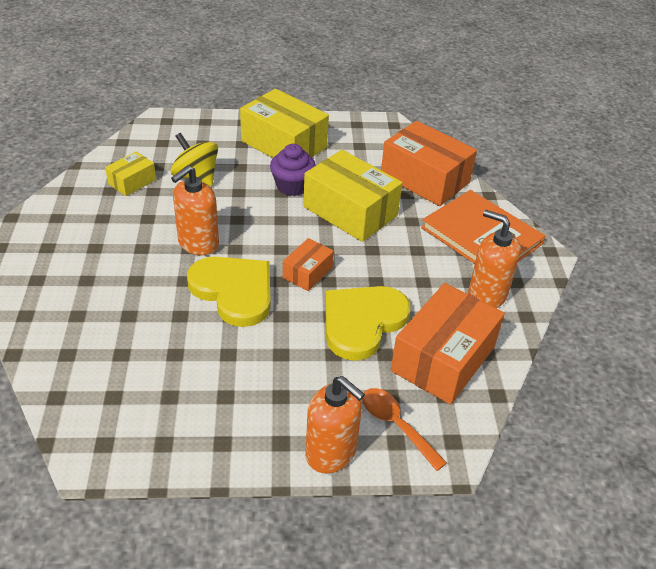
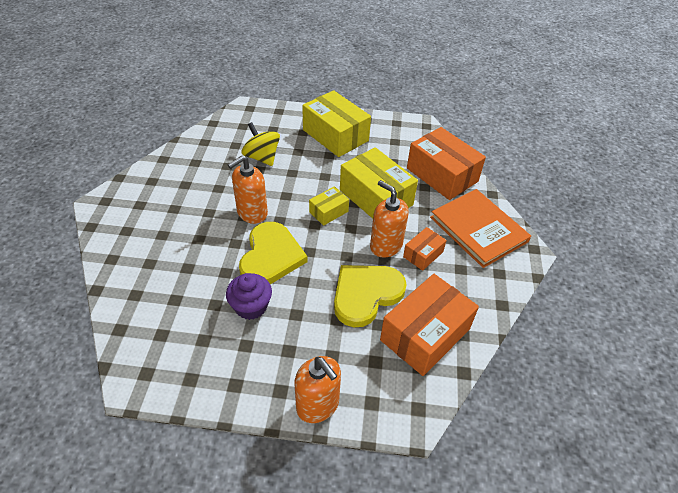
camera: 10 degrees right, 5 degrees up
(132, 182) = (213, 157): yellow box -> yellow box (328, 212)
(234, 291) = (271, 256): yellow heart -> yellow heart turned 45 degrees clockwise
(292, 186) = (334, 171): purple cupcake -> purple cupcake (251, 306)
(307, 272) = (331, 247): orange box -> orange box (423, 254)
(396, 425) = (375, 388): orange spoon -> none
(486, 295) = (472, 282): orange soap dispenser -> orange soap dispenser (386, 245)

